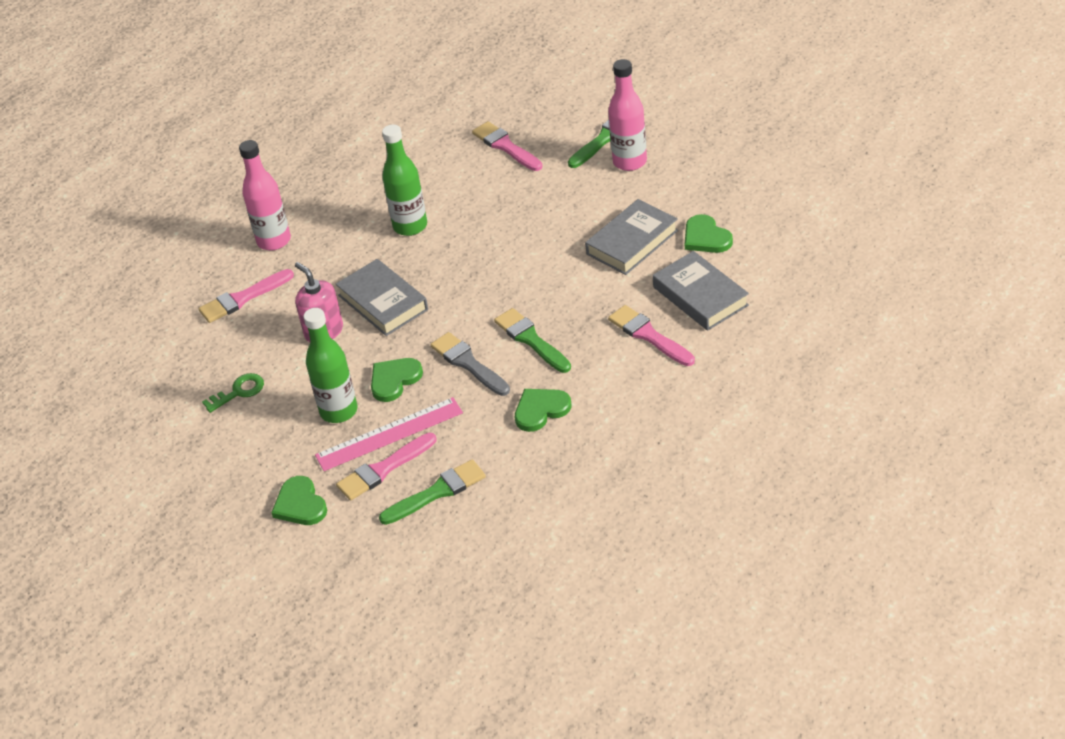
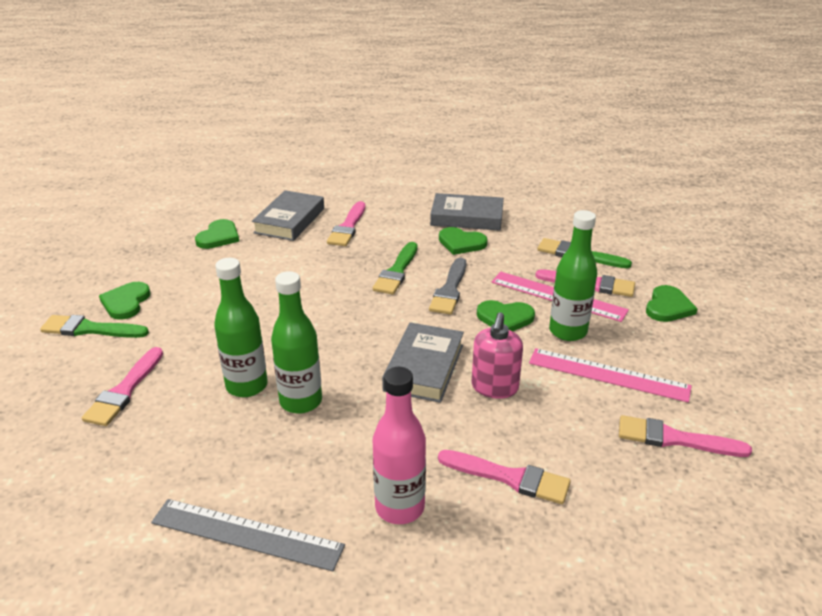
camera: 130 degrees left, 10 degrees down
(182, 400) = (674, 439): none -> pink brush
(239, 392) = (619, 403): green key -> none
(269, 404) = (608, 375): none -> pink ruler
(320, 175) = (246, 534): none -> grey ruler
(453, 204) = (247, 386): none -> green bottle
(629, 162) = (126, 302): pink bottle -> green heart
(632, 242) = (244, 265): grey book -> grey book (467, 217)

